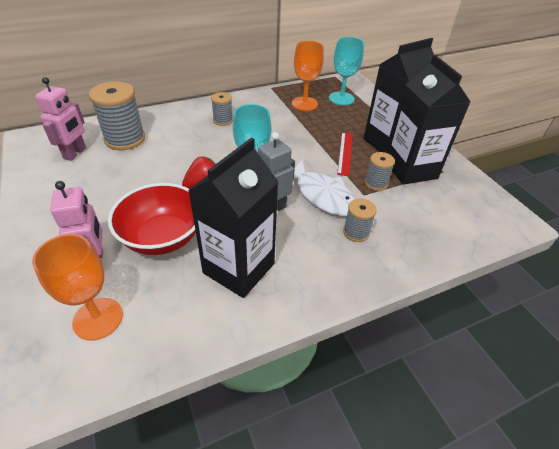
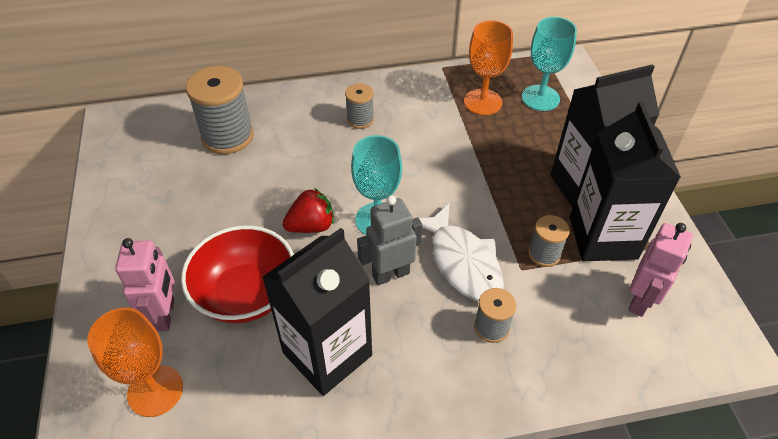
camera: 15 degrees right, 5 degrees up
(75, 153) = (164, 152): pink robot -> pink robot (640, 300)
(345, 153) = (516, 196): red ruler -> none

